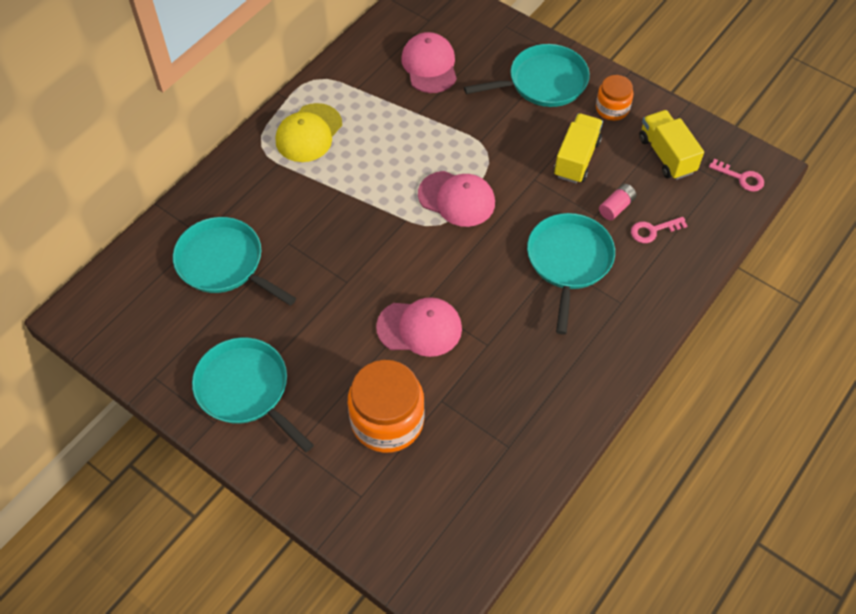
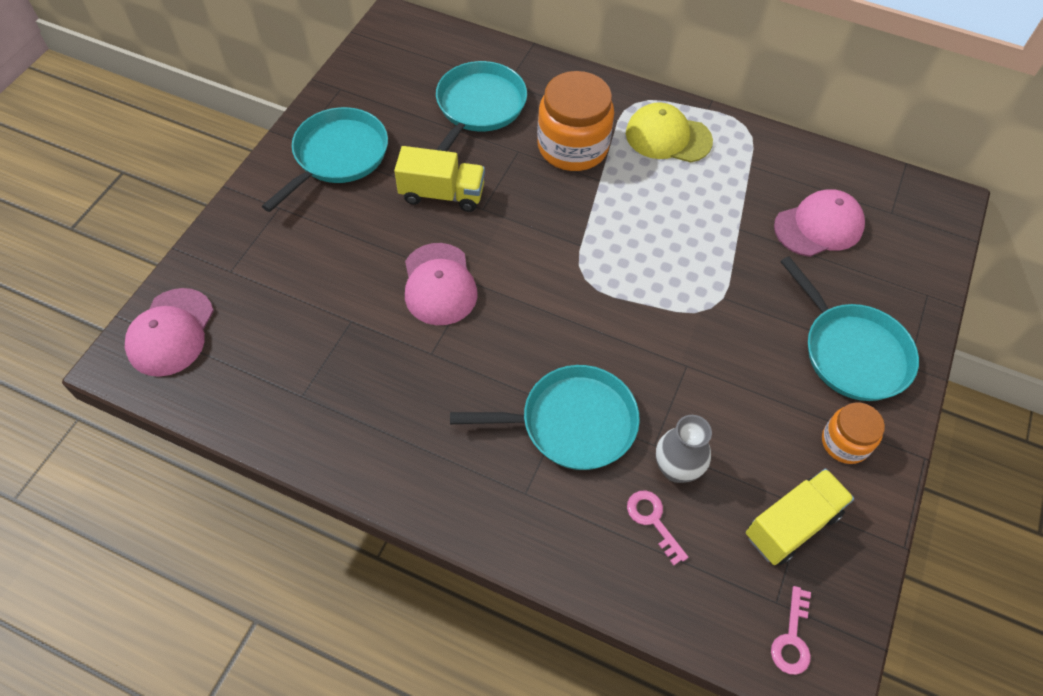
camera: 75 degrees right, 0 degrees up
(387, 420) = (319, 276): orange jar -> orange jar (572, 147)
(456, 199) = (627, 288): pink cap -> pink cap (171, 332)
(576, 159) = (739, 410): yellow truck -> yellow truck (442, 194)
(616, 207) = (676, 469): pink battery -> grey vase

